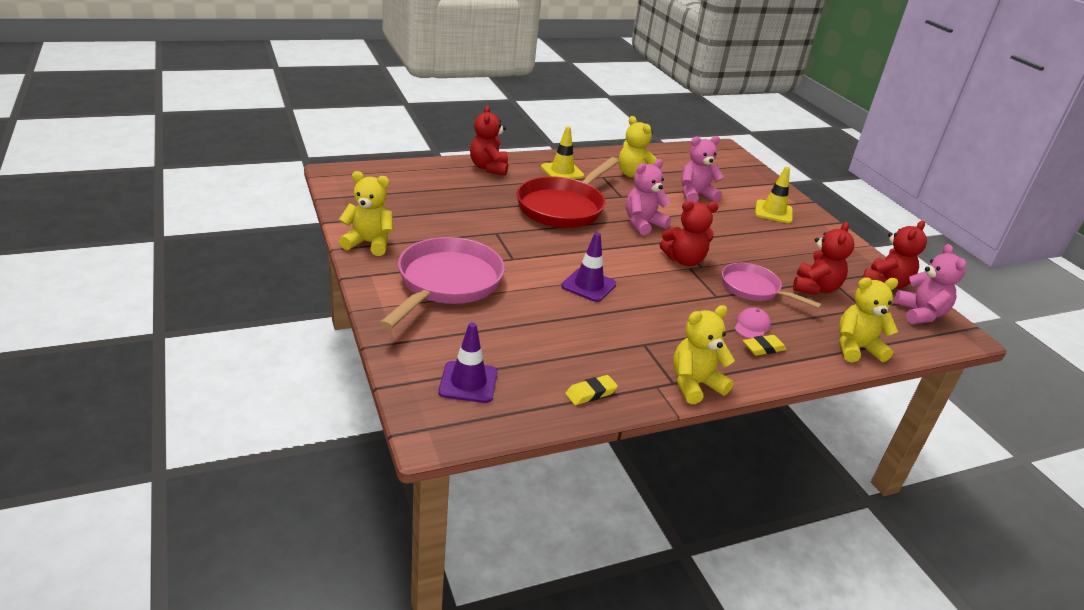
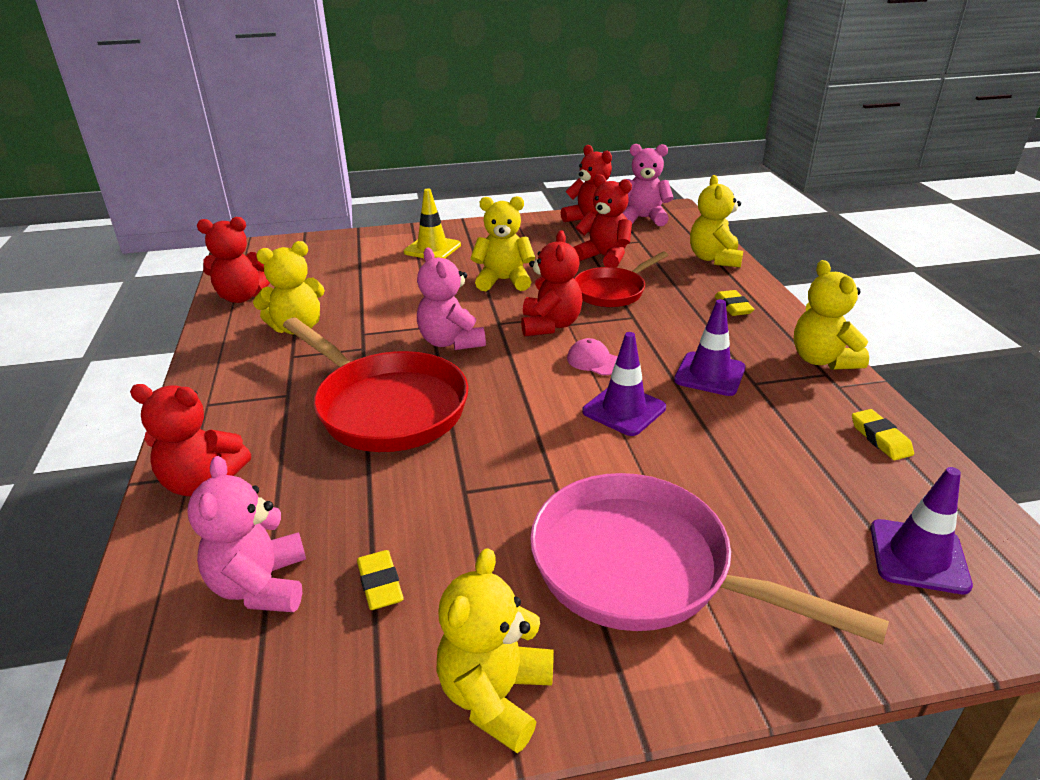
camera: 75 degrees left, 0 degrees up
(429, 214) = (380, 584): none -> yellow eraser
(562, 171) = (257, 394): yellow traffic cone -> none
(647, 324) = (709, 374): none -> purple traffic cone
(661, 155) = (242, 297): none -> red teddy bear
(695, 195) = (376, 290): pink teddy bear -> pink teddy bear (261, 585)
(740, 241) = (503, 281): none -> yellow teddy bear
(752, 326) = (691, 306): pink cap -> pink cap (595, 361)
(753, 289) = (612, 291): pink pan -> red pan

